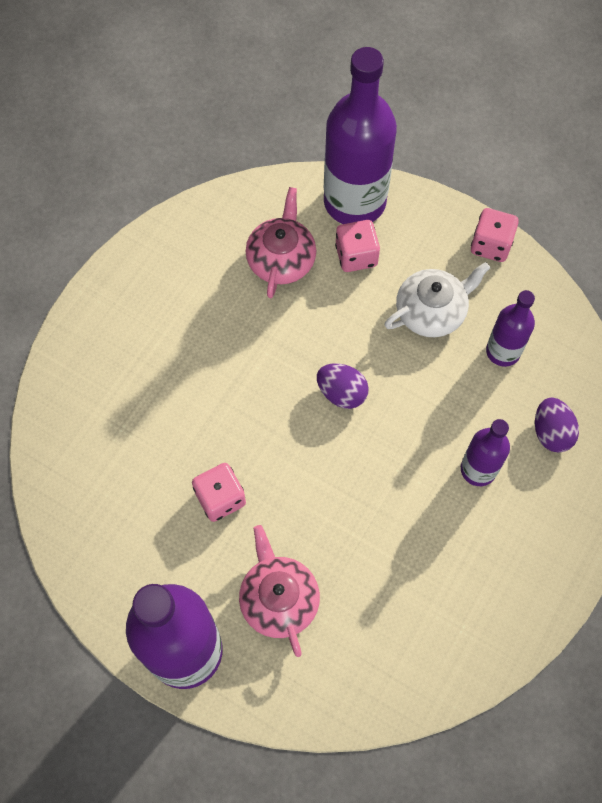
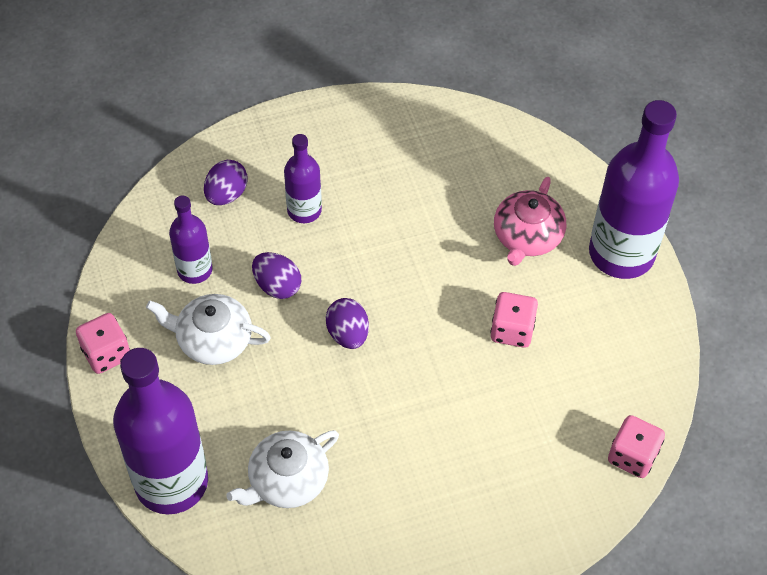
camera: 140 degrees left, 10 degrees down
(281, 259) = (287, 480): pink teapot -> white teapot
(356, 256) = (222, 432): pink dice -> pink dice (632, 456)
(431, 388) = (277, 286): none -> purple egg

